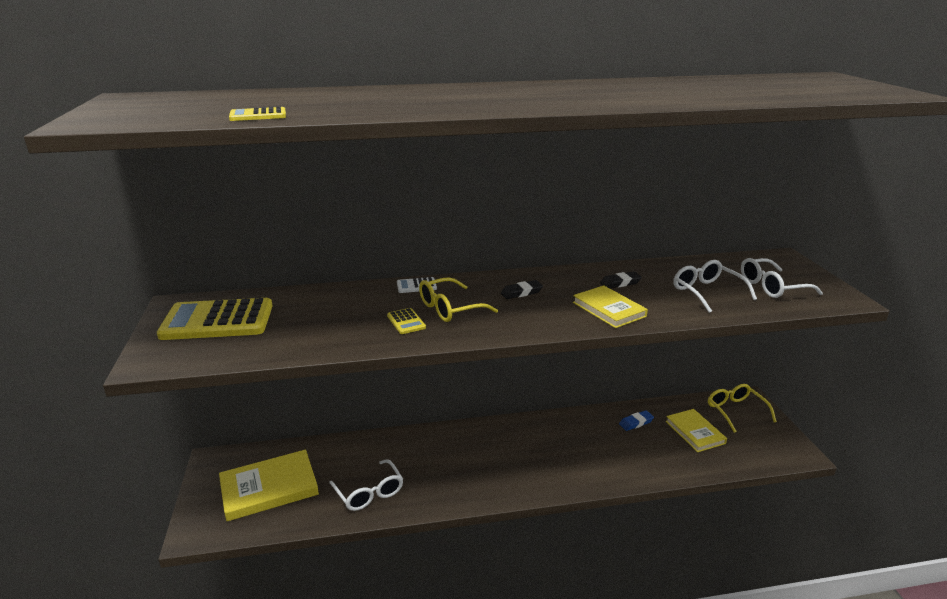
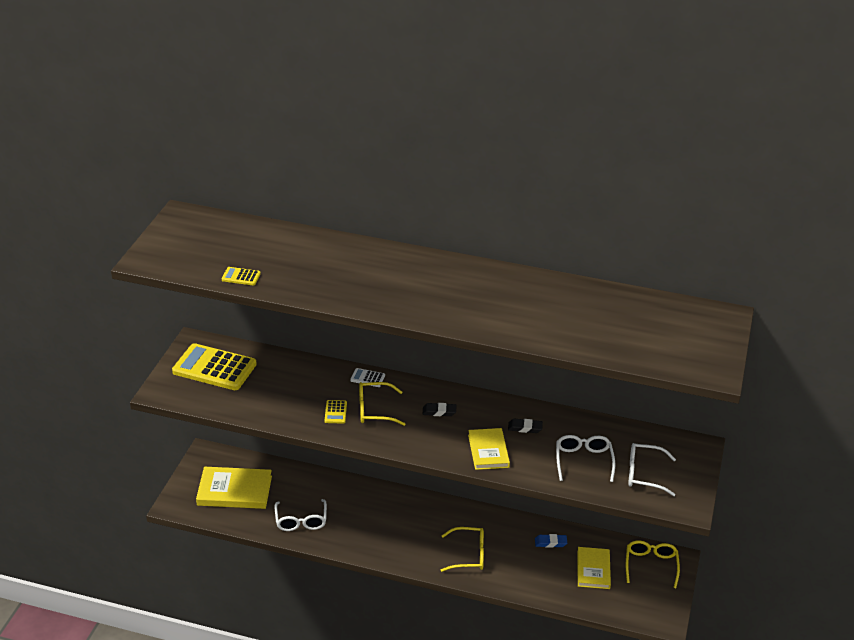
camera: 25 degrees right, 10 degrees up
(573, 461) = (469, 555): none -> yellow glasses

